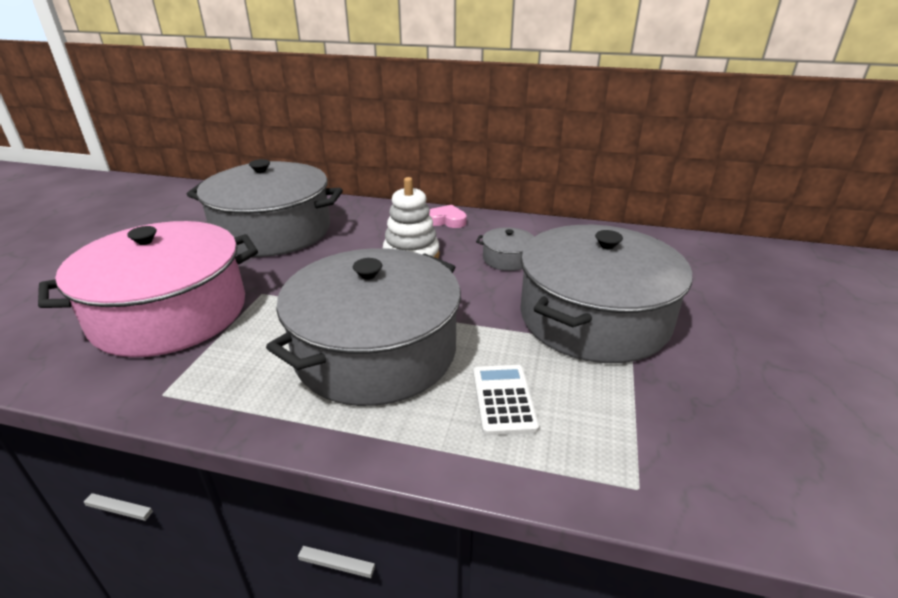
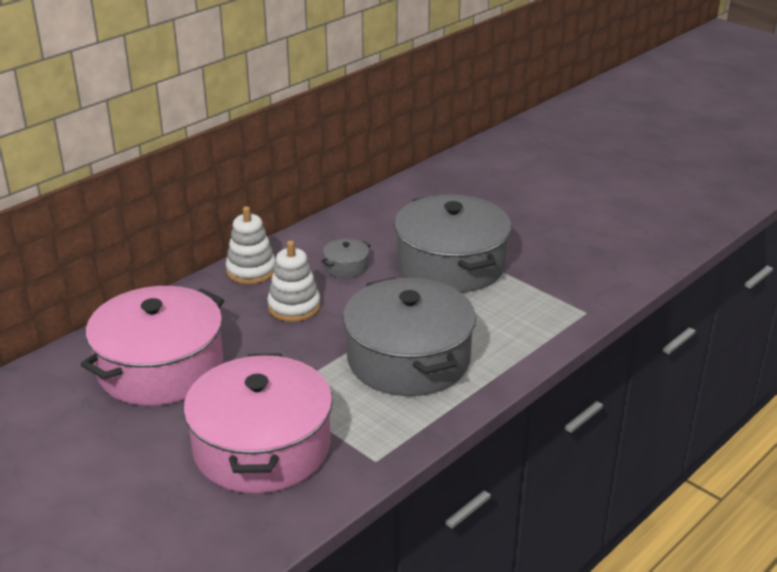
camera: 60 degrees left, 0 degrees up
(273, 231) = (160, 368): grey pot -> pink pot
(446, 220) = (251, 271): pink heart -> white stacking toy
(504, 399) = (496, 326): white calculator -> none

